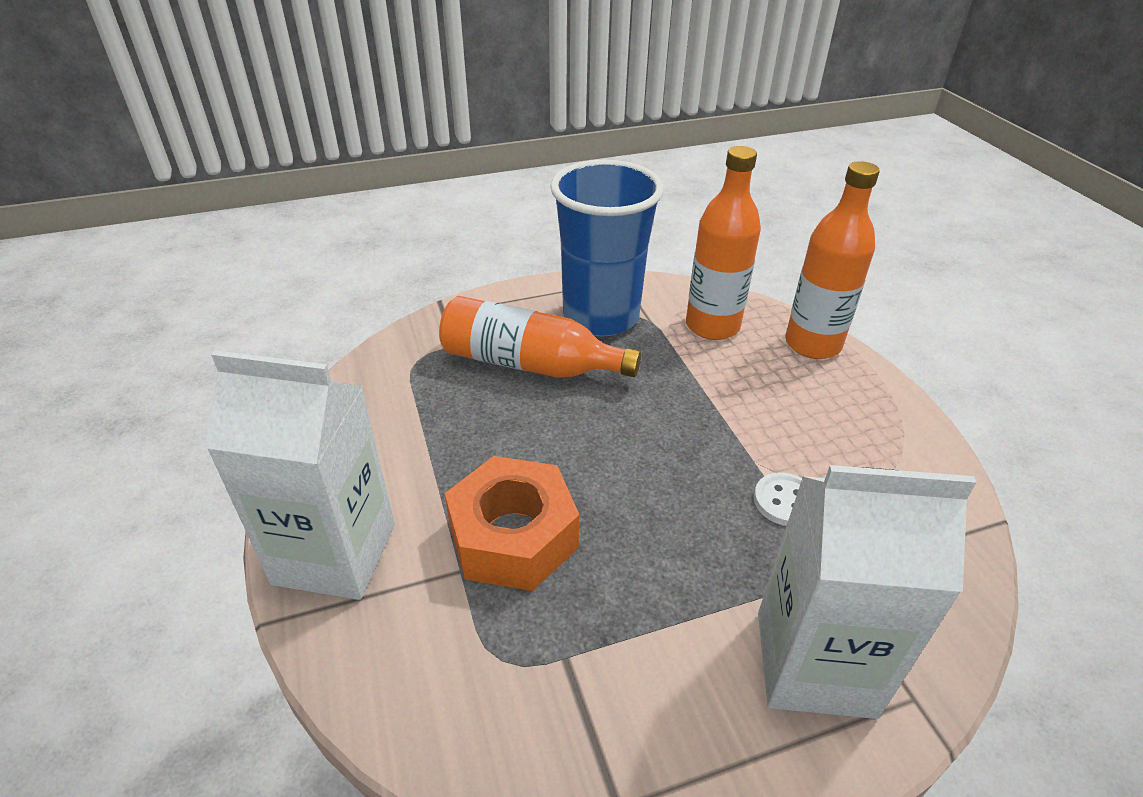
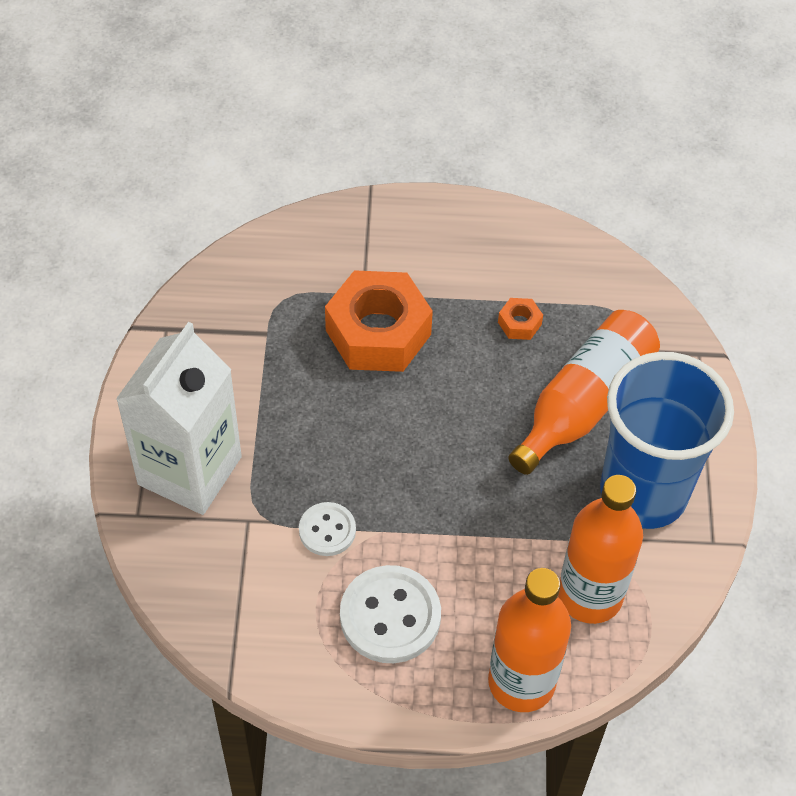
camera: 110 degrees right, 15 degrees up
(335, 554) = (411, 228): white carton -> none
(453, 424) = (519, 323): none -> orange nut
(829, 430) = (390, 616): none -> white button

